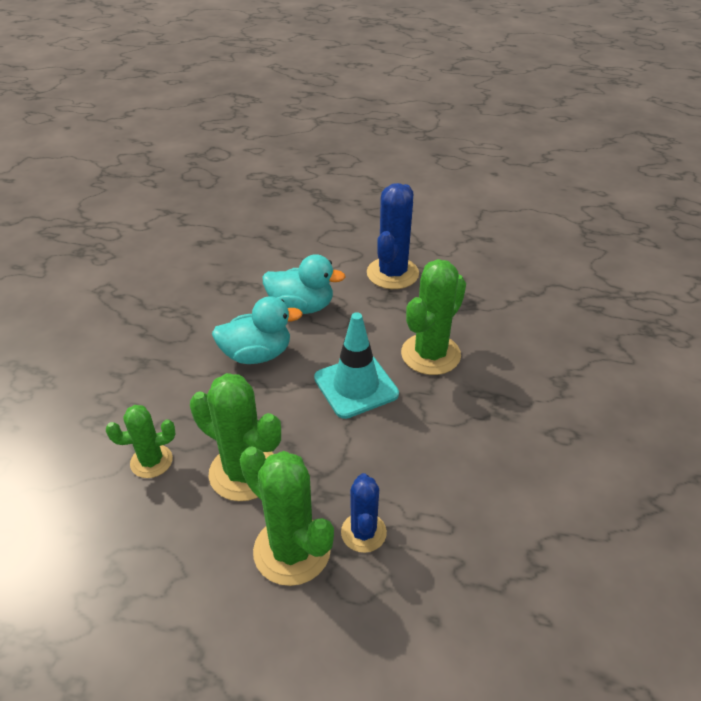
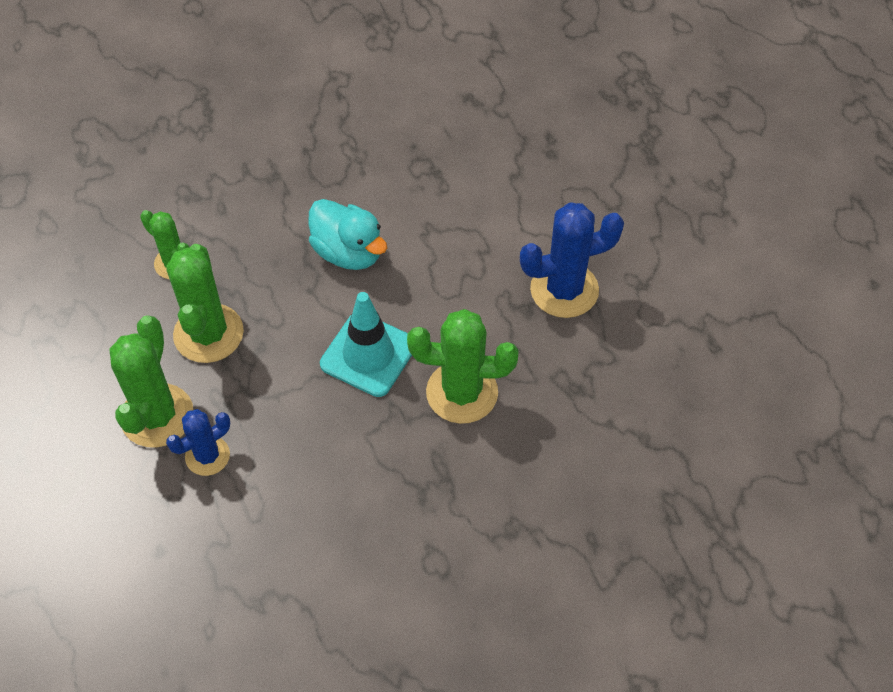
camera: 55 degrees right, 15 degrees up
(301, 307) = (443, 244): turquoise duck -> none

